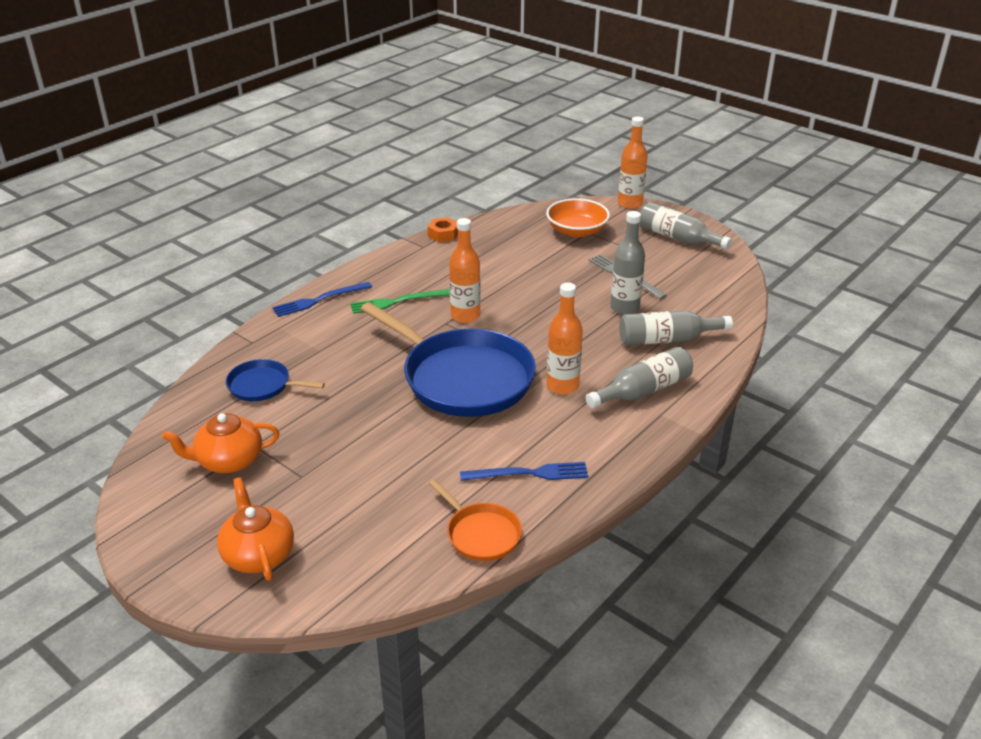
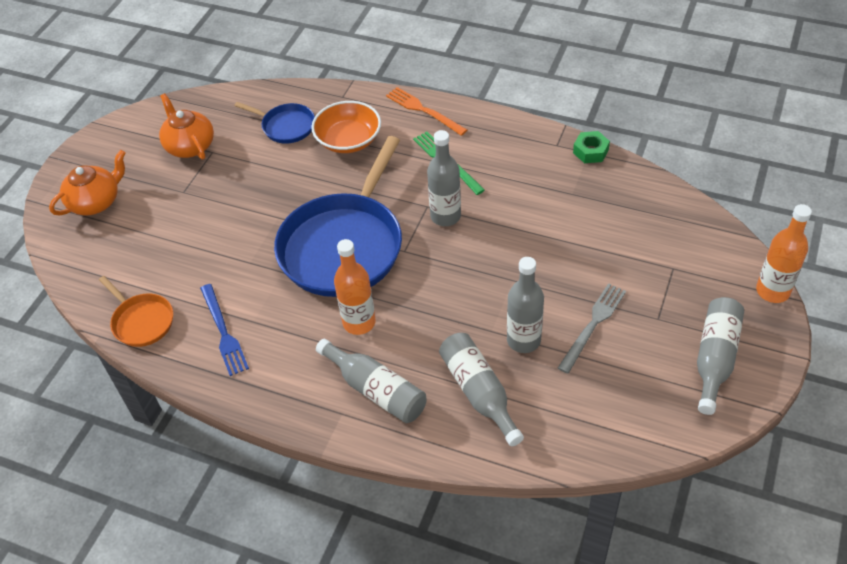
camera: 75 degrees right, 15 degrees up
(262, 385) = (286, 126): blue pan -> blue pan turned 120 degrees clockwise
(319, 300) = (423, 110): blue fork -> orange fork
(443, 234) = (590, 151): orange nut -> green nut
(465, 316) = (445, 216): orange bottle -> grey bottle
(481, 534) = (142, 321): orange pan -> orange pan turned 75 degrees counterclockwise
(577, 231) = (669, 257): orange bowl -> orange bowl (348, 140)

